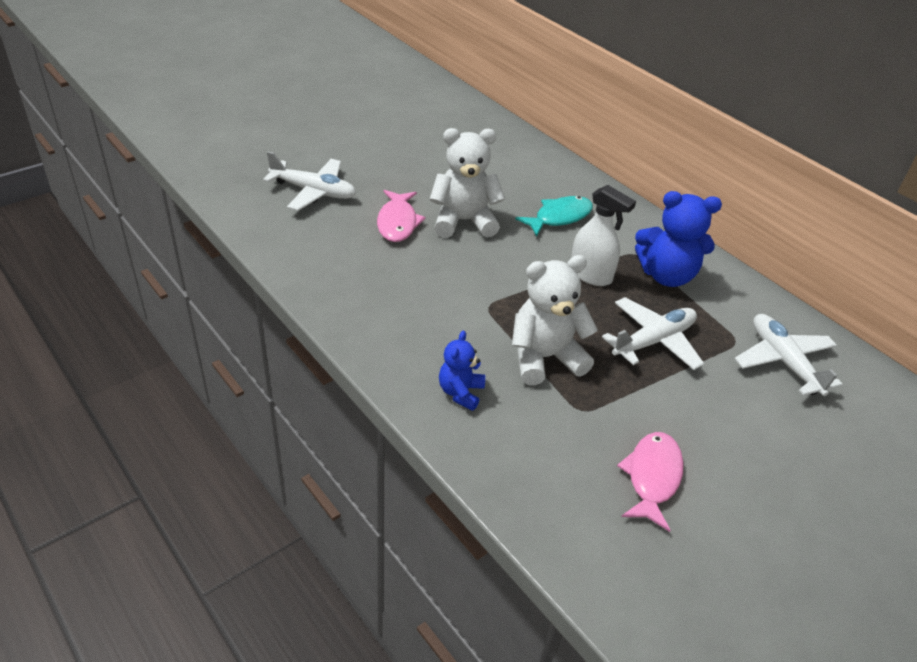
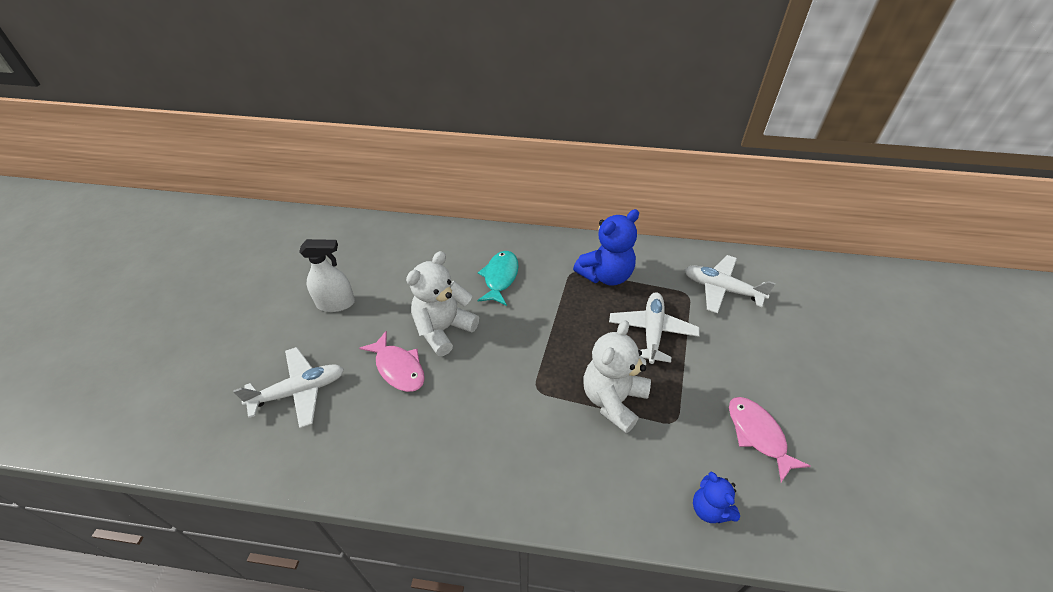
camera: 40 degrees left, 5 degrees up
(460, 392) = (599, 478): blue teddy bear -> blue teddy bear (710, 509)
(590, 275) = (567, 309): white spray bottle -> white spray bottle (336, 303)

